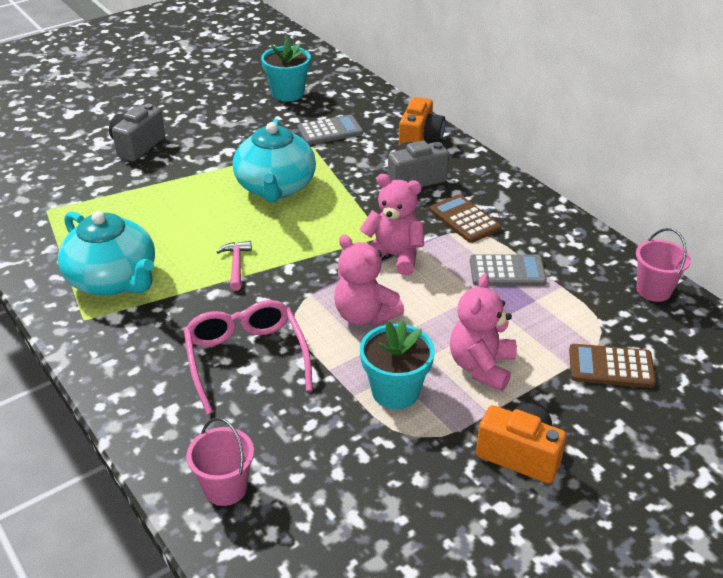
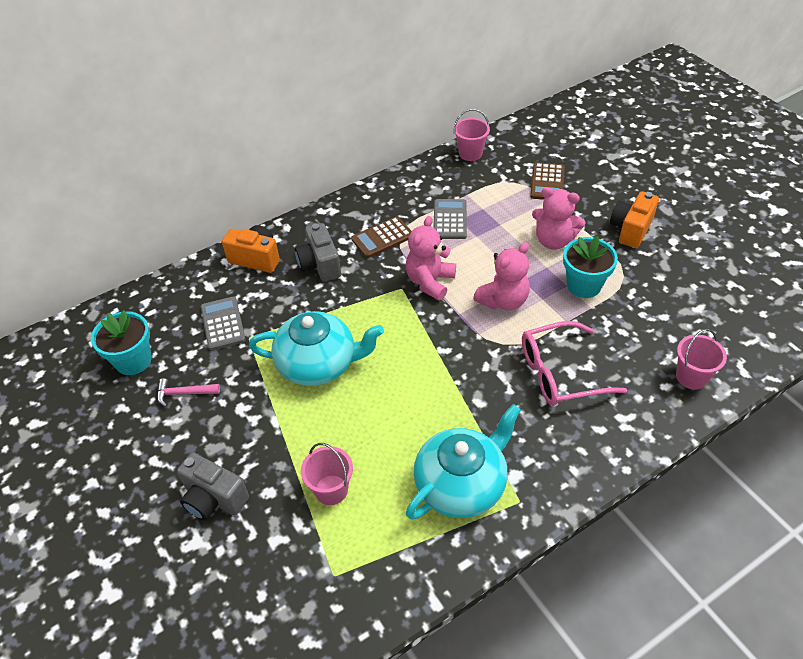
camera: 85 degrees left, 10 degrees up
(129, 203) = (331, 490): none -> pink bucket
(236, 265) = (439, 387): pink hammer -> pink hammer (184, 393)

